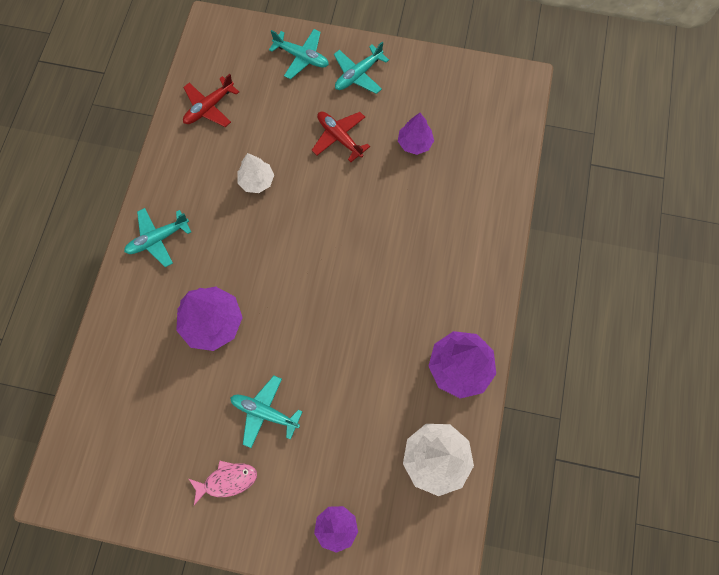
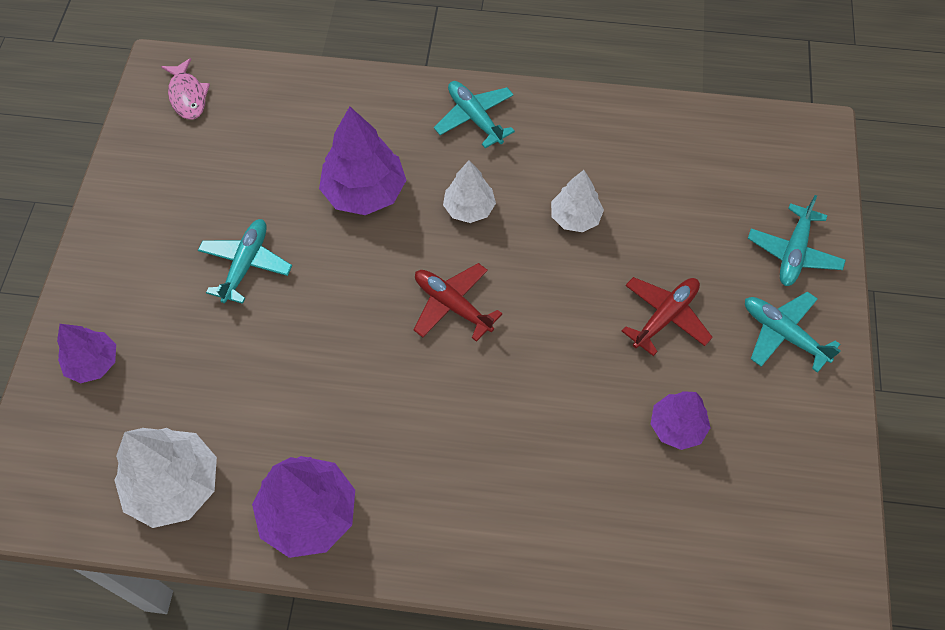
camera: 85 degrees right, 10 degrees down
(209, 107) = (680, 147): red plane -> red plane (452, 305)
(227, 480) = (162, 233): pink fish -> pink fish (188, 96)
(238, 249) = (469, 208): none -> white tree

